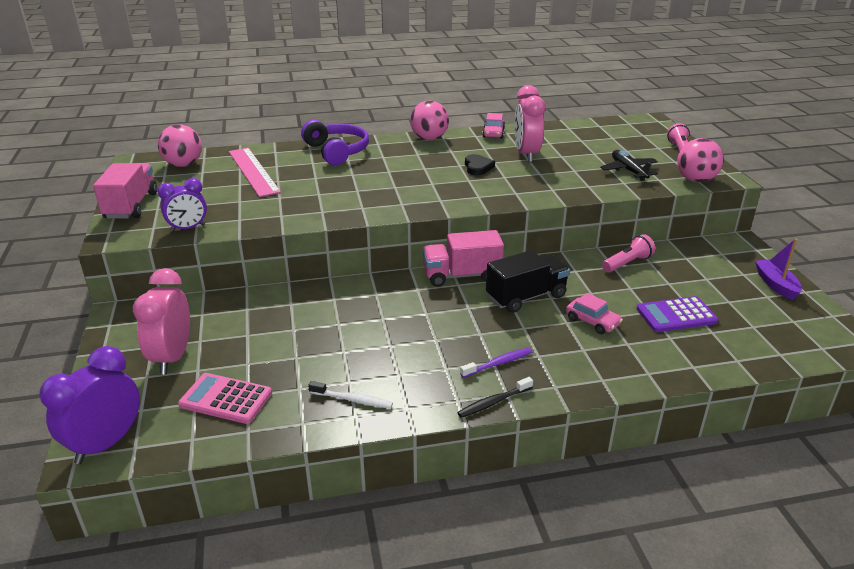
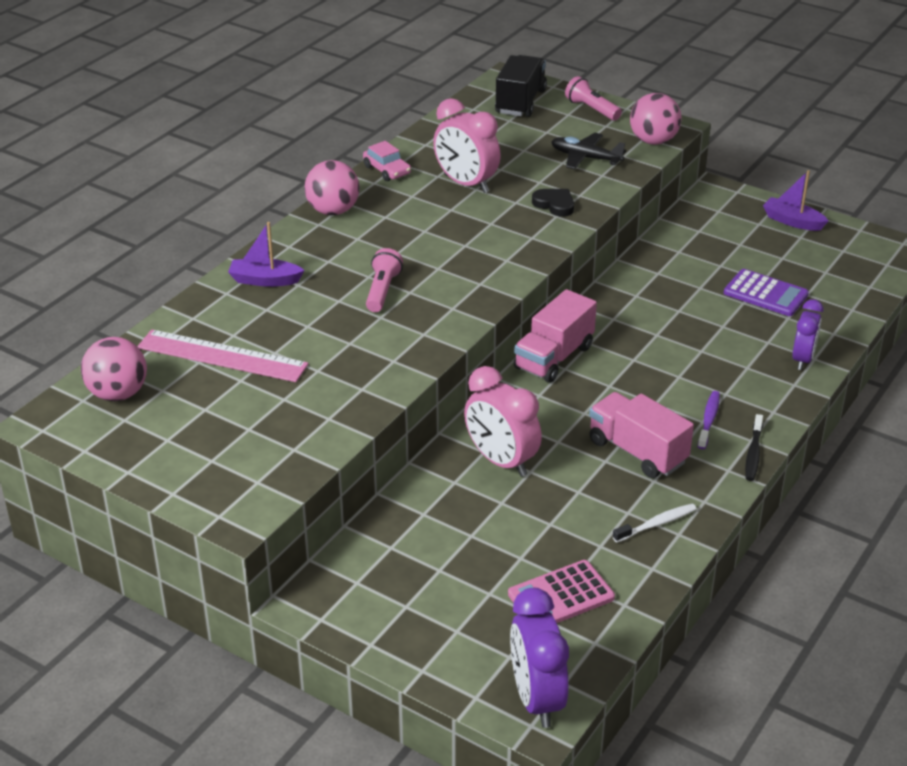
camera: 45 degrees left, 5 degrees up
(131, 206) = (174, 475): pink truck -> pink truck (637, 452)
(172, 357) = (446, 600): pink clock -> pink clock (501, 461)
(188, 228) = (298, 459): purple clock -> purple clock (803, 359)
(337, 151) = (265, 280): purple headphones -> purple boat
(477, 167) = (447, 224): black heart -> black heart (554, 204)
(526, 297) = (637, 346): black truck -> black truck (520, 102)
(592, 321) = (718, 337): pink car -> none
(627, 263) = (664, 263): pink flashlight -> pink flashlight (382, 290)
(676, 315) = (765, 294): purple calculator -> purple calculator turned 90 degrees counterclockwise

